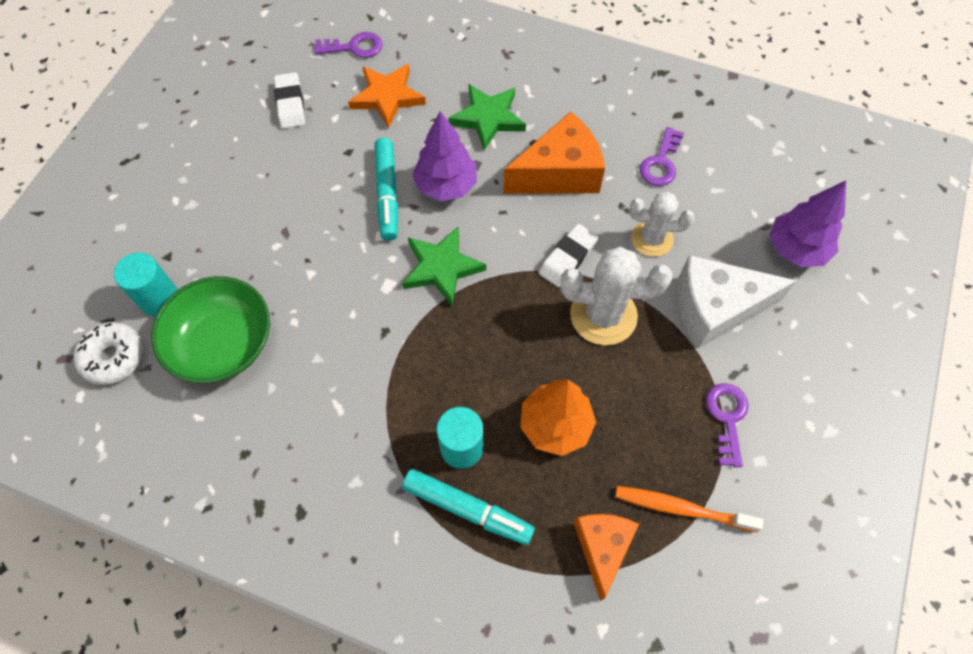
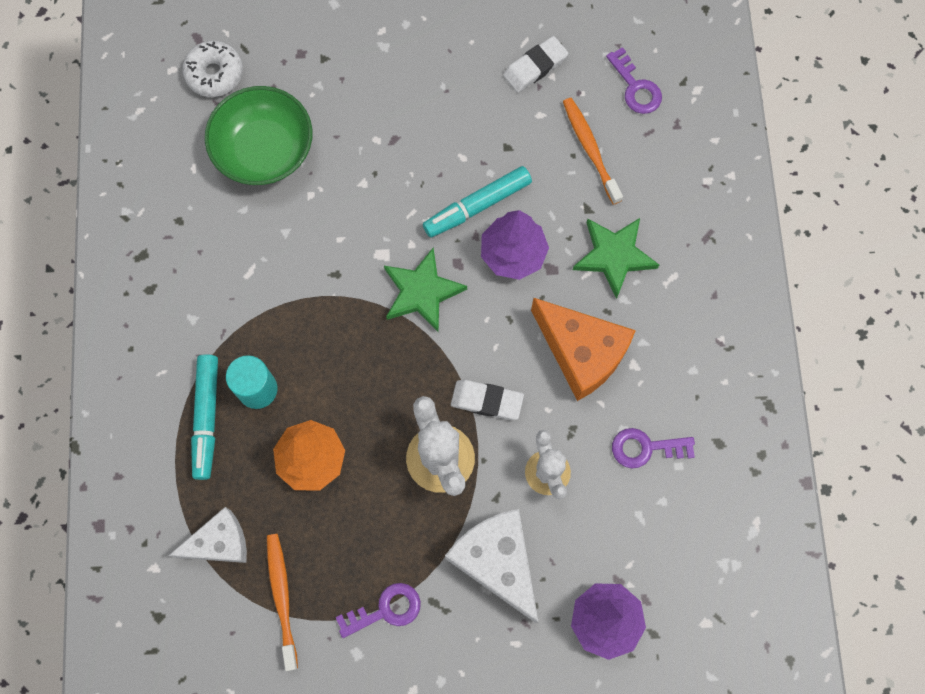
camera: 65 degrees right, 10 degrees up
(159, 299) = (281, 76): turquoise cylinder -> none
(387, 97) = (590, 149): orange star -> orange toothbrush
(602, 548) = (220, 542): orange cheese -> white cheese

